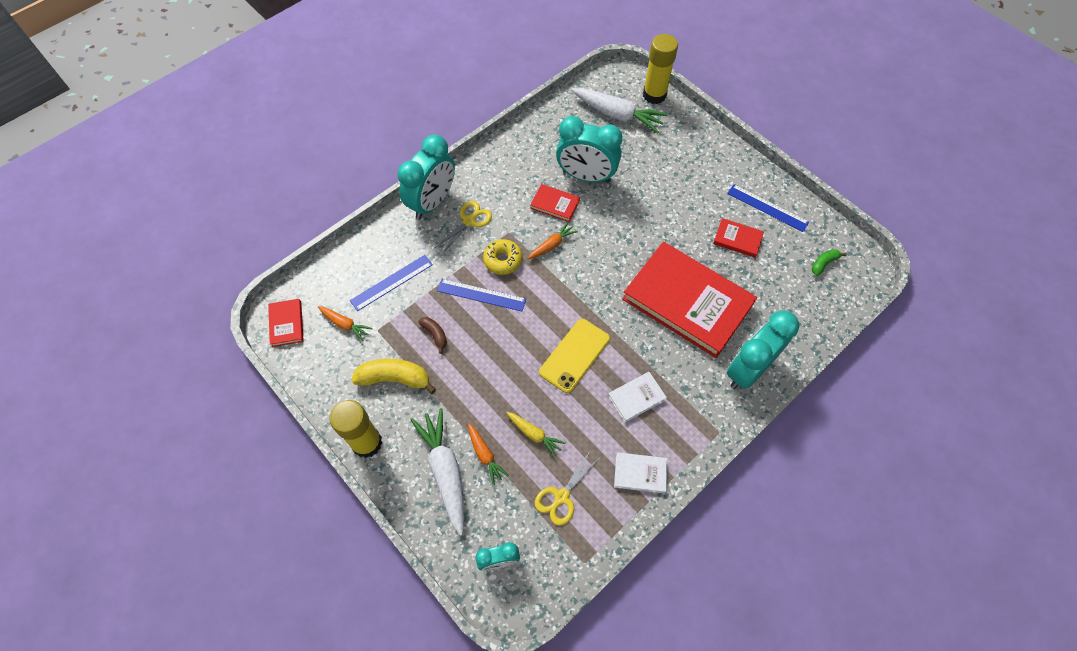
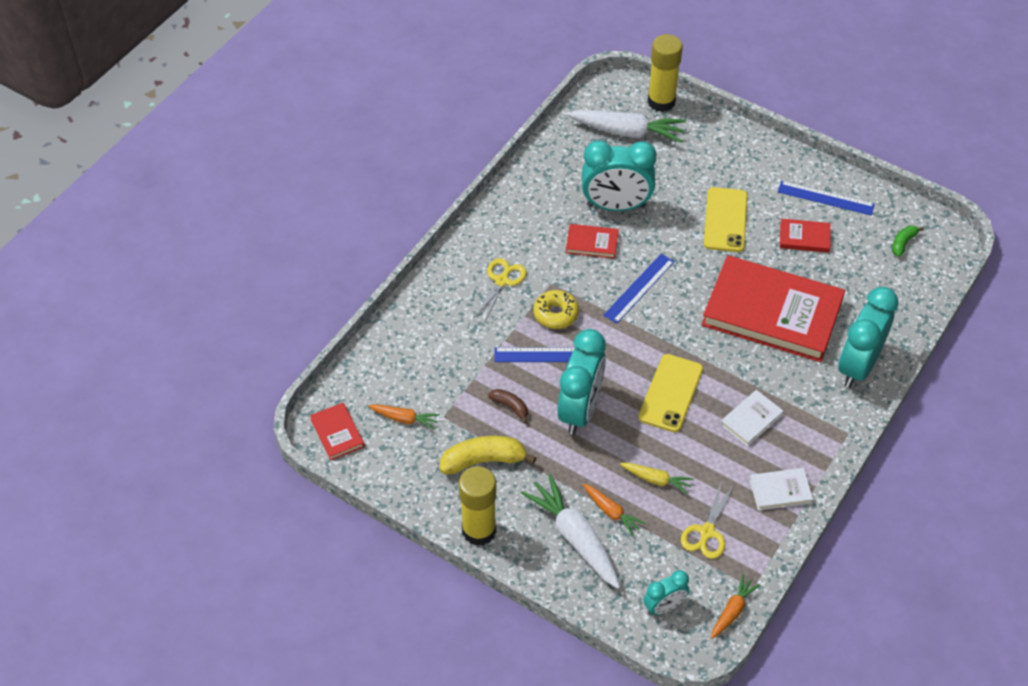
camera: 15 degrees left, 10 degrees down
(391, 282) = (439, 364): blue ruler -> blue ruler (639, 288)
(432, 202) = (451, 270): turquoise clock -> turquoise clock (580, 410)
(552, 244) = (605, 286): orange carrot -> orange carrot (733, 610)
(674, 208) = (725, 220): none -> yellow phone

